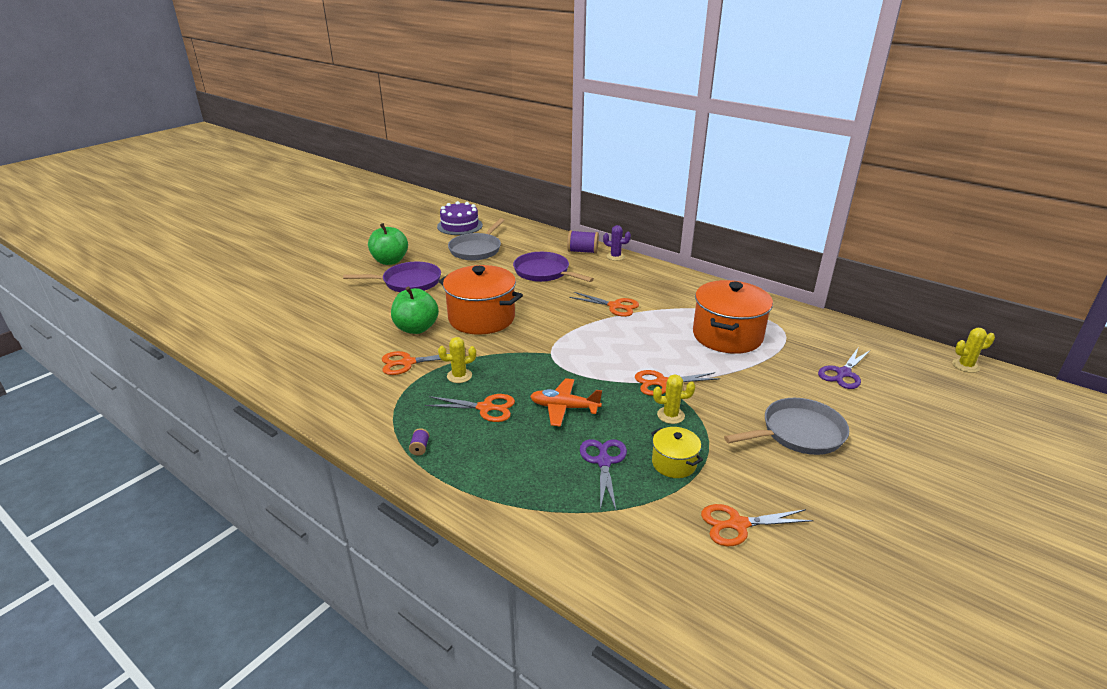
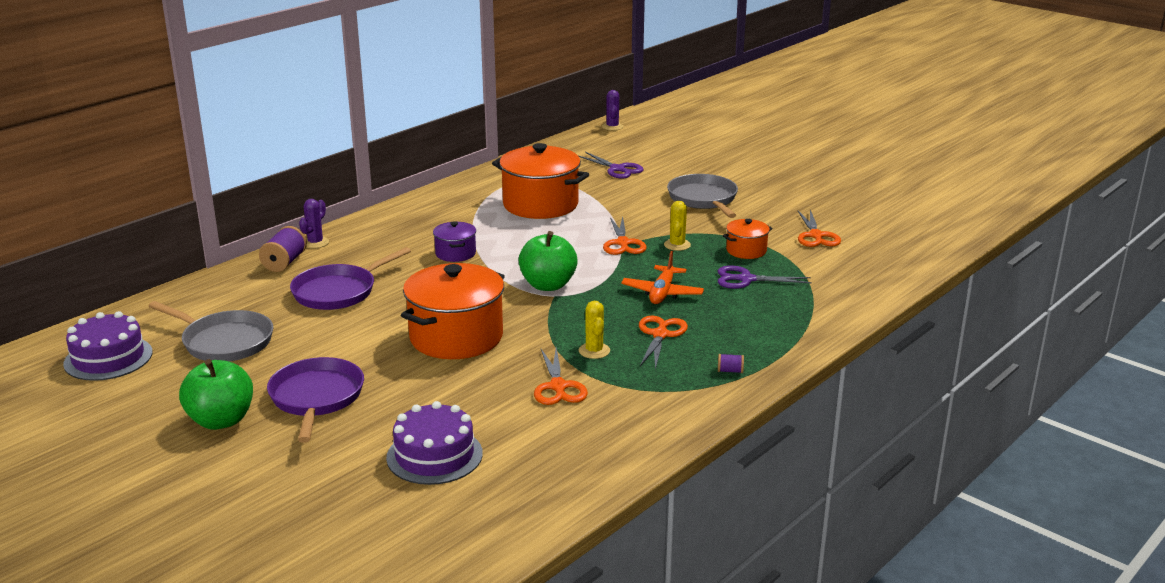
camera: 85 degrees left, 5 degrees down
(334, 324) = (434, 455): none -> purple cake
(416, 328) = (469, 384): green apple -> green apple (548, 285)
(614, 306) = (455, 253): orange scissors -> purple pot
(674, 463) = (746, 250): yellow pot -> orange pot
(965, 366) = (612, 127): yellow cactus -> purple cactus

